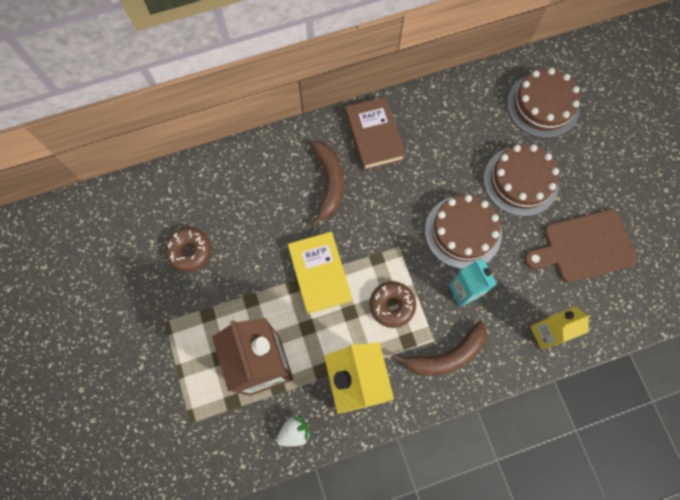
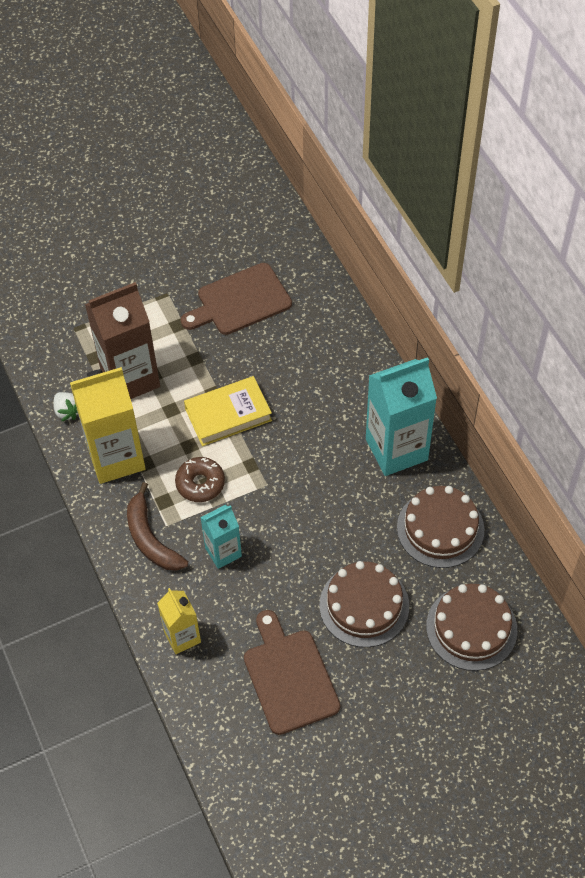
camera: 85 degrees right, 15 degrees down
(190, 251) = (240, 301): brown donut -> brown cutting board
(329, 183) = (332, 411): brown banana -> none
(374, 136) = (396, 449): brown book -> turquoise carton
(463, 232) = (292, 547): brown cake -> brown cake (440, 528)

